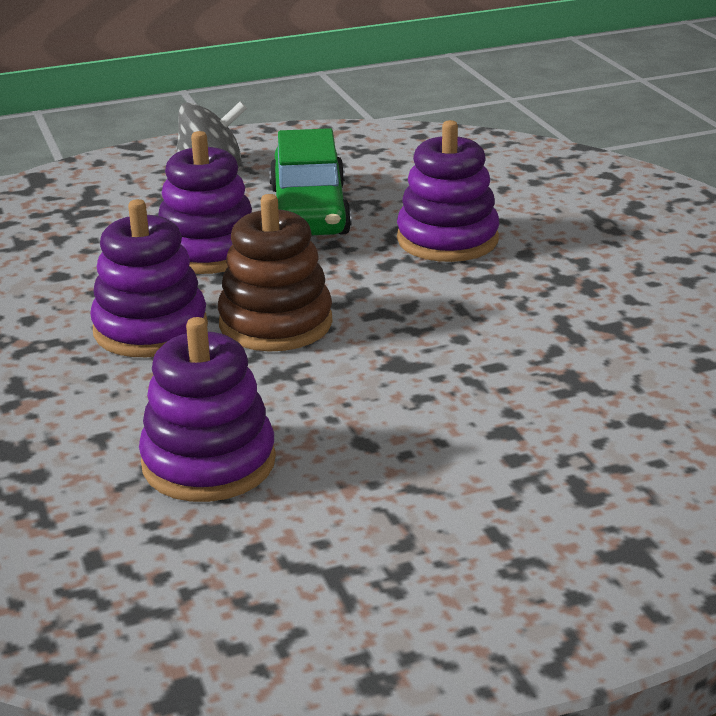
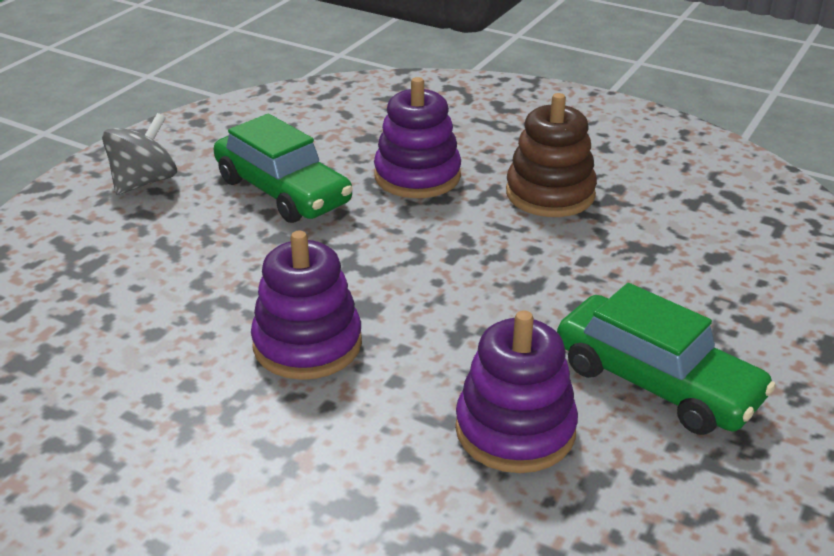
camera: 40 degrees left, 5 degrees up
(208, 251) = (253, 257): purple stacking toy -> none
(276, 323) = (396, 295): brown stacking toy -> brown stacking toy (550, 194)
(393, 489) = (656, 382): none -> green car

